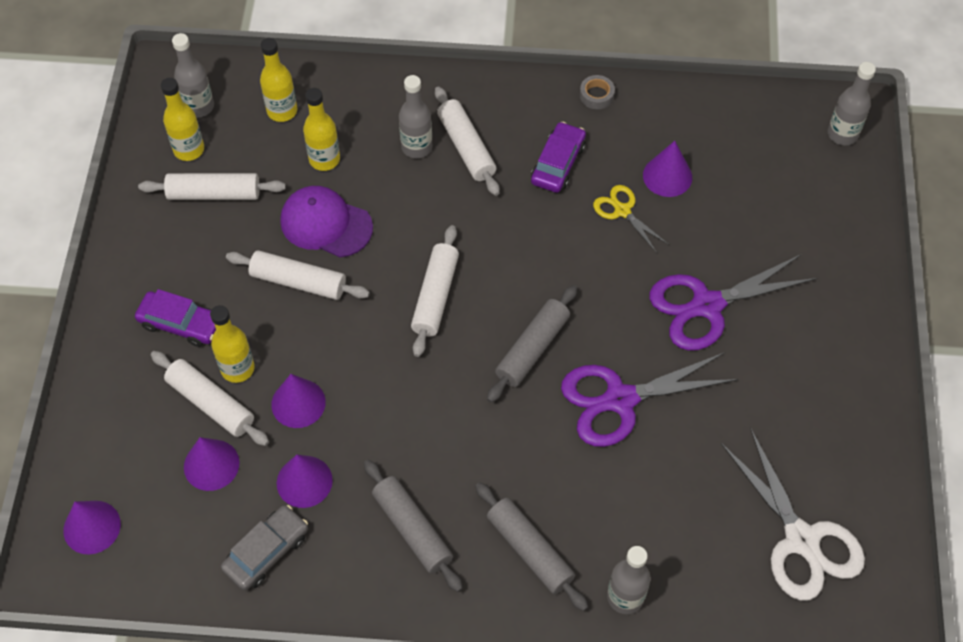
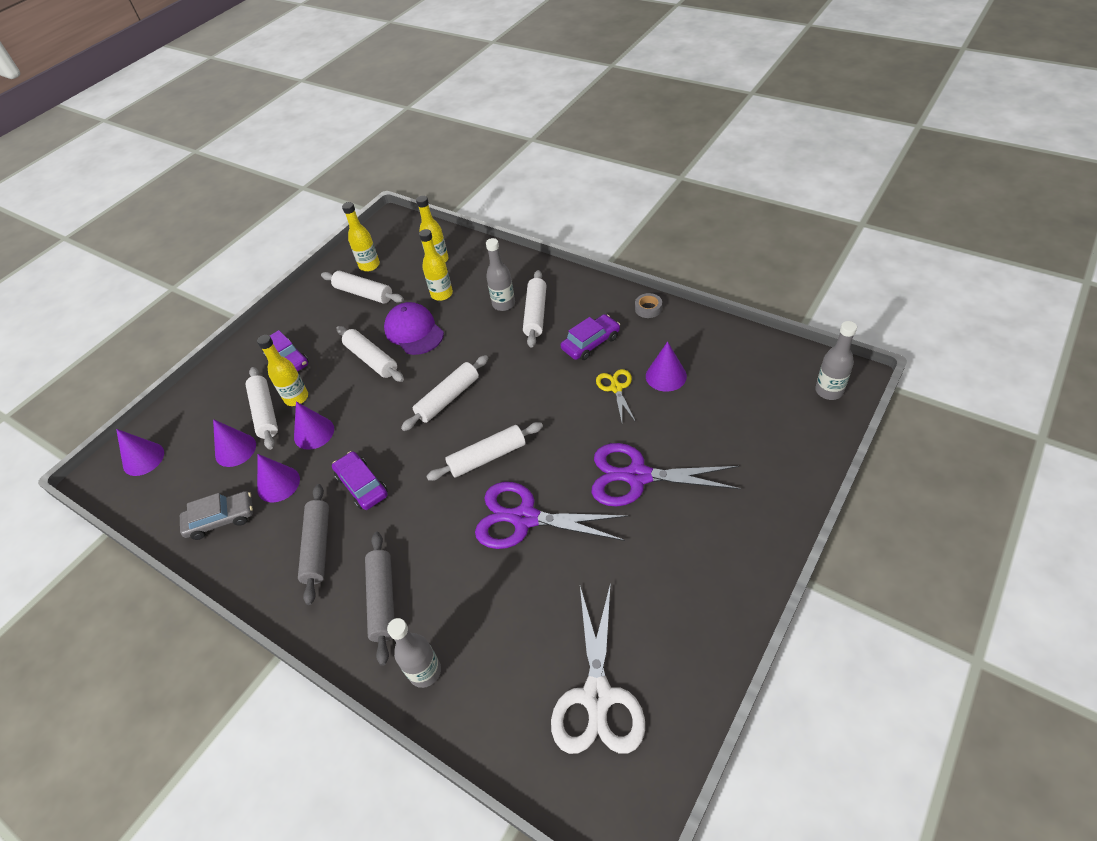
camera: 35 degrees right, 10 degrees down
(199, 106) = (393, 244): grey bottle -> none
(410, 440) = (362, 485): none -> purple car
(532, 349) = (487, 457): grey rolling pin -> white rolling pin

